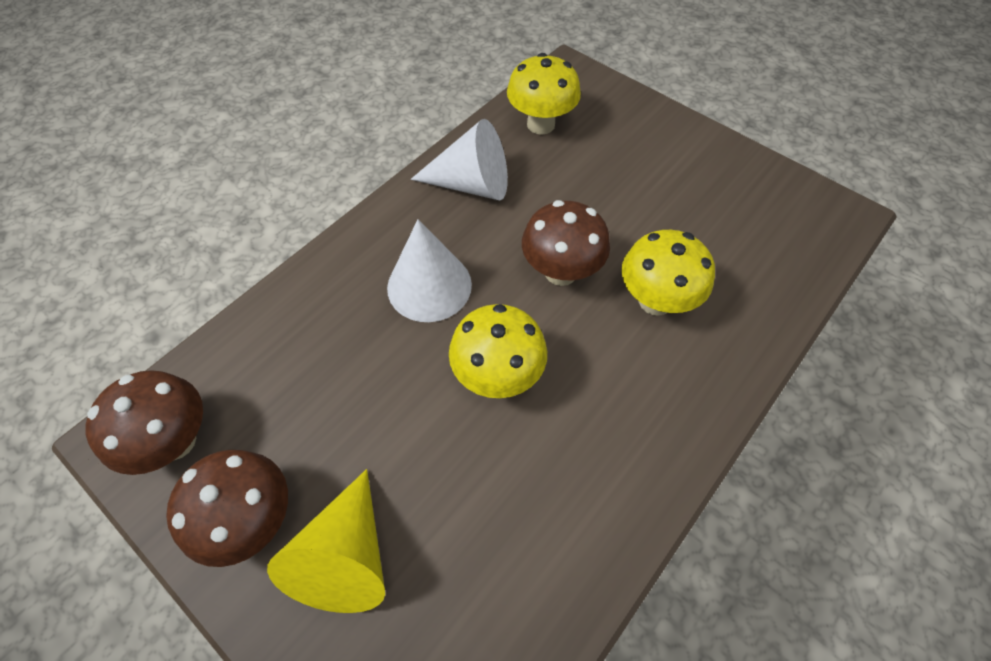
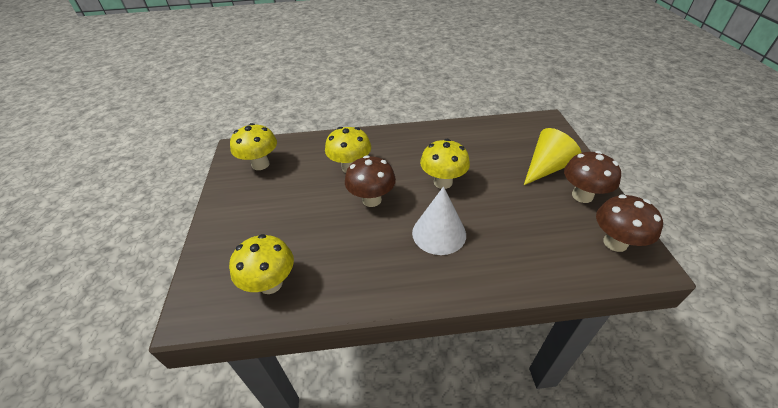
camera: 135 degrees left, 15 degrees down
(472, 184) = (358, 273): white cone -> none
(769, 216) = (260, 164): none -> yellow mushroom

